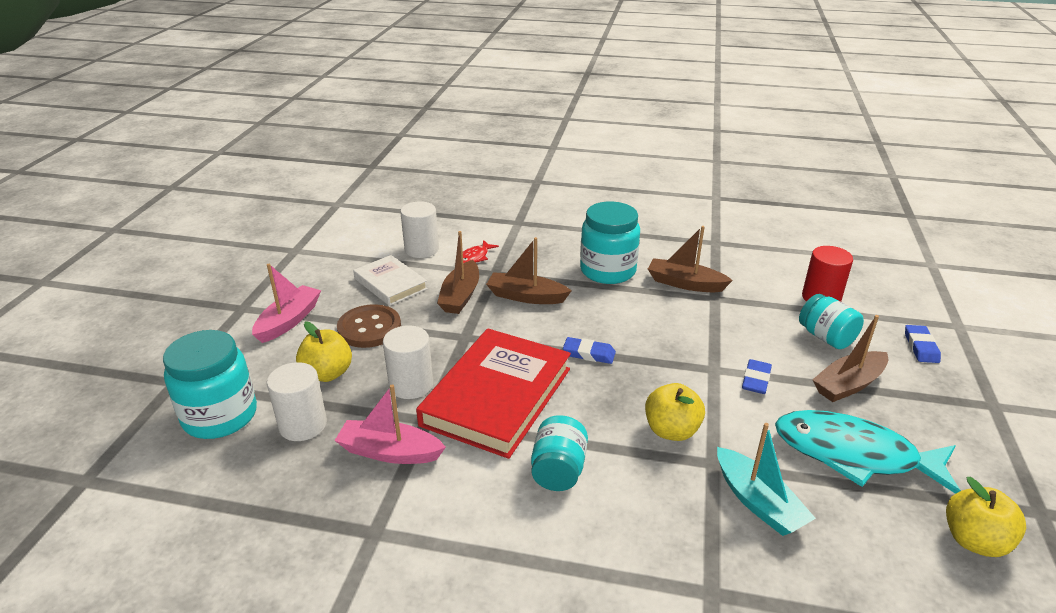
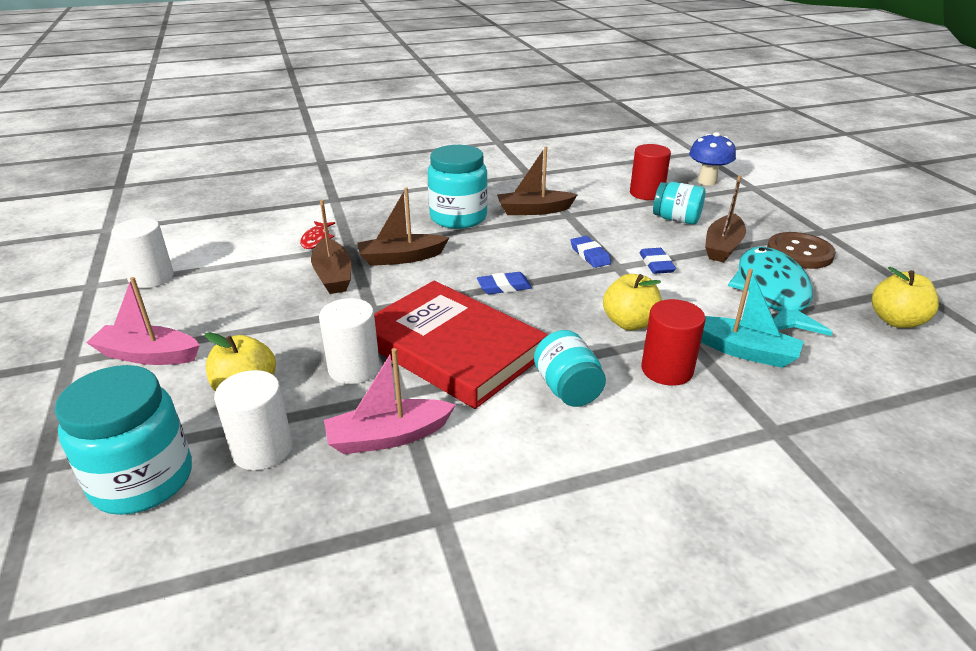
camera: 30 degrees left, 0 degrees up
(289, 321) = (148, 355): pink boat -> pink boat turned 75 degrees counterclockwise
(369, 328) = (257, 332): brown button -> brown button (799, 253)
(390, 284) = (243, 286): white book -> none
(421, 249) = (251, 246): white cylinder -> white cylinder (151, 278)
(497, 396) = (452, 349): red book -> red book turned 45 degrees counterclockwise
(663, 490) = (667, 370): none -> red cylinder
(853, 454) = (772, 293): turquoise fish -> turquoise fish turned 105 degrees clockwise
(907, 303) = (707, 181): none -> blue mushroom
(921, 347) = (743, 207): blue eraser -> blue eraser (590, 255)

